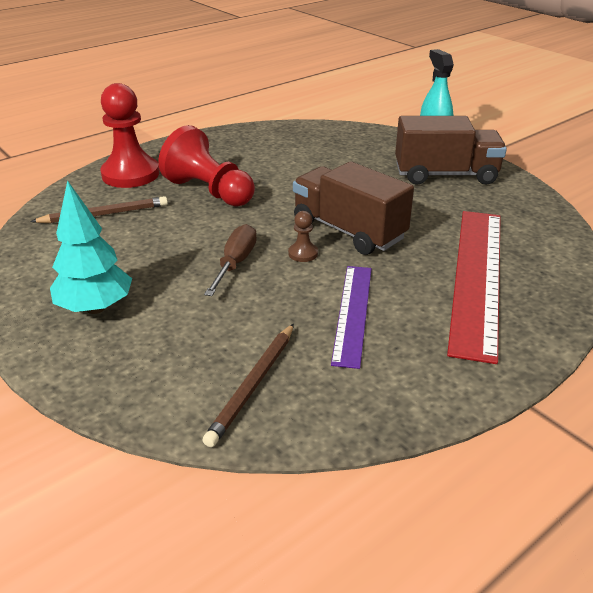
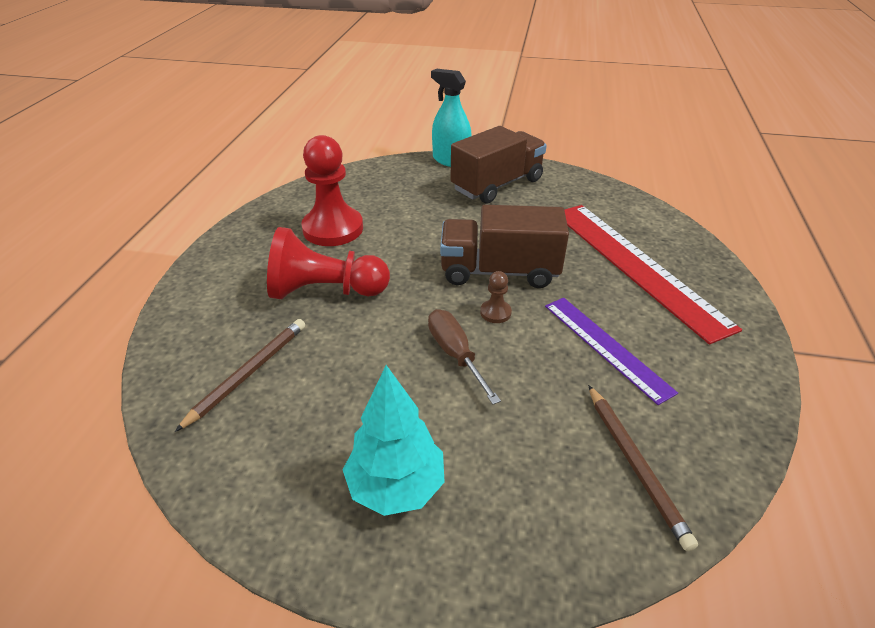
camera: 40 degrees left, 5 degrees up
(130, 174) = (211, 311): red pawn -> red pawn (333, 229)

